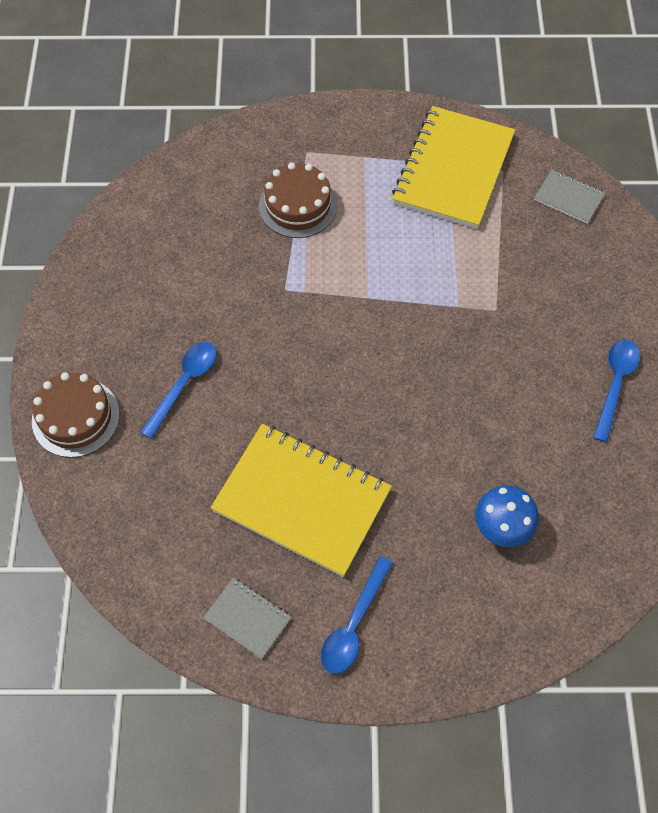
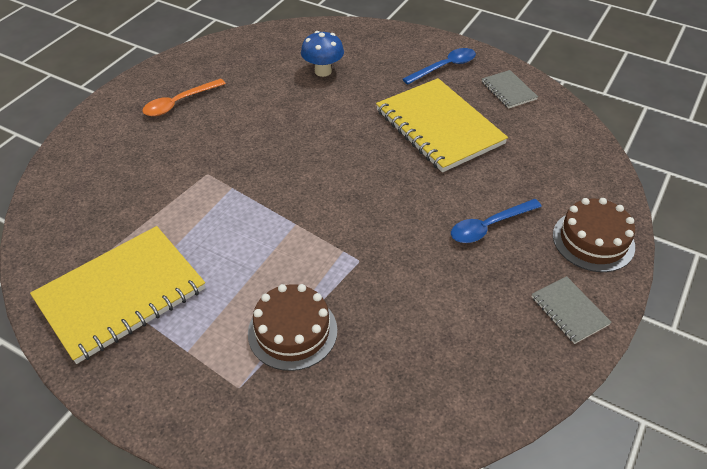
camera: 150 degrees left, 15 degrees down
(569, 198) = (59, 224): grey notebook -> grey notebook (569, 311)
(615, 384) = (179, 103): blue spoon -> orange spoon

